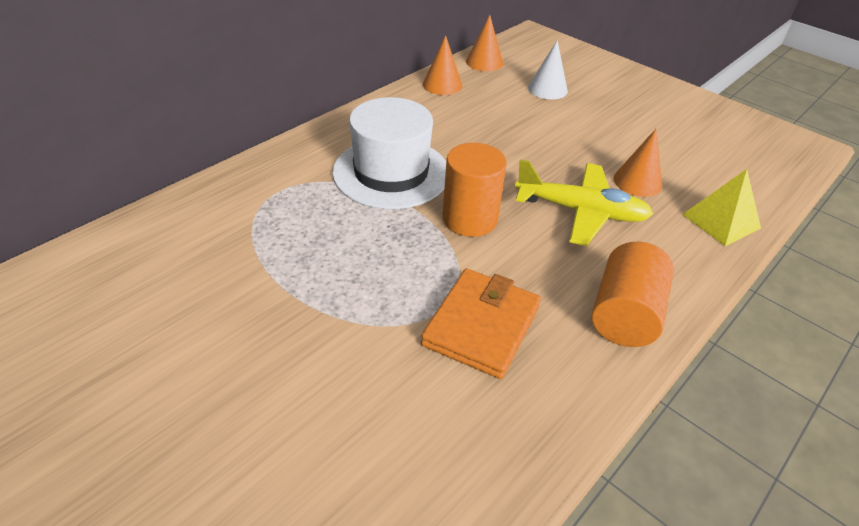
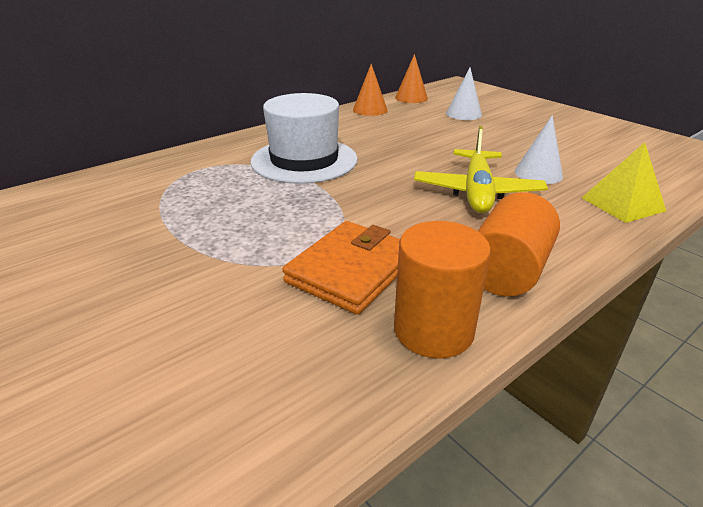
camera: 10 degrees right, 10 degrees down
(469, 219) = (366, 192): orange cylinder -> orange cylinder (433, 330)
(581, 211) = (477, 192): yellow plane -> yellow plane turned 75 degrees clockwise
(637, 181) = (538, 173): orange cone -> white cone

